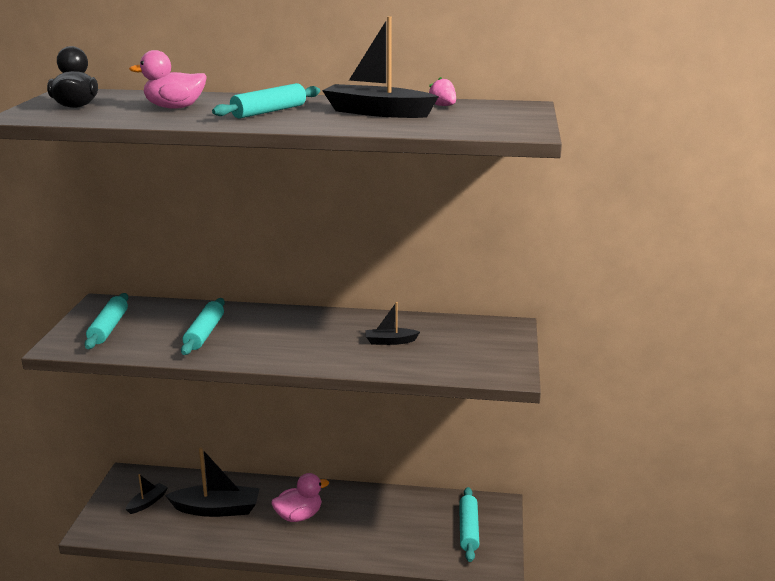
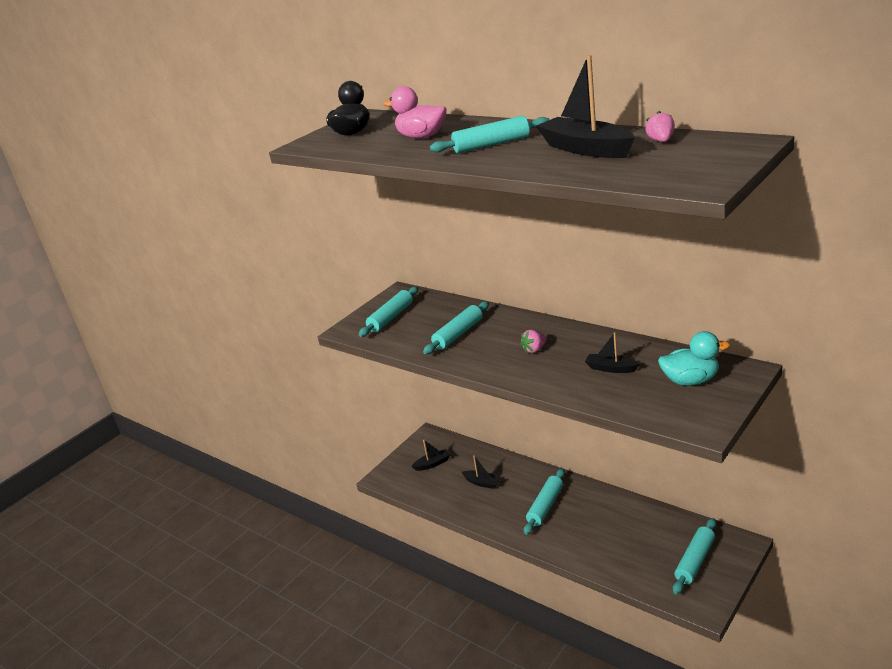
camera: 35 degrees right, 5 degrees up
(217, 509) = (482, 483): black boat -> black boat, size x0.52
(299, 516) = (545, 506): pink duck -> turquoise rolling pin
(300, 336) = (534, 349): none -> pink strawberry
(470, 340) = (690, 380): none -> turquoise duck

